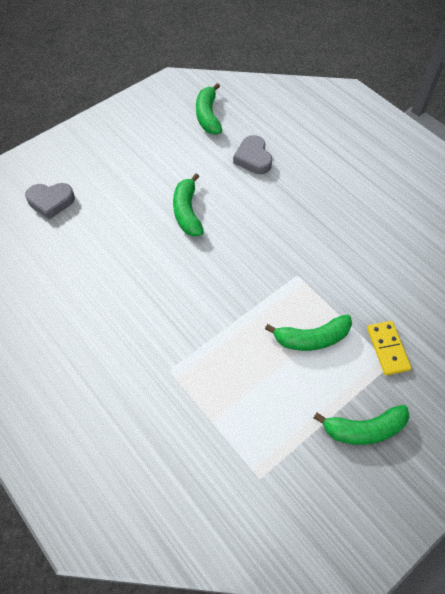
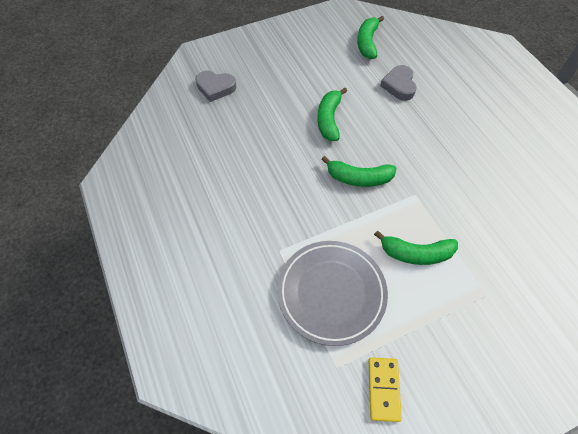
camera: 15 degrees right, 0 degrees up
(235, 402) = (331, 293): none -> grey plate
(364, 429) = (446, 349): green banana -> green banana (359, 178)
(387, 349) = (487, 280): yellow domino -> yellow domino (383, 389)

